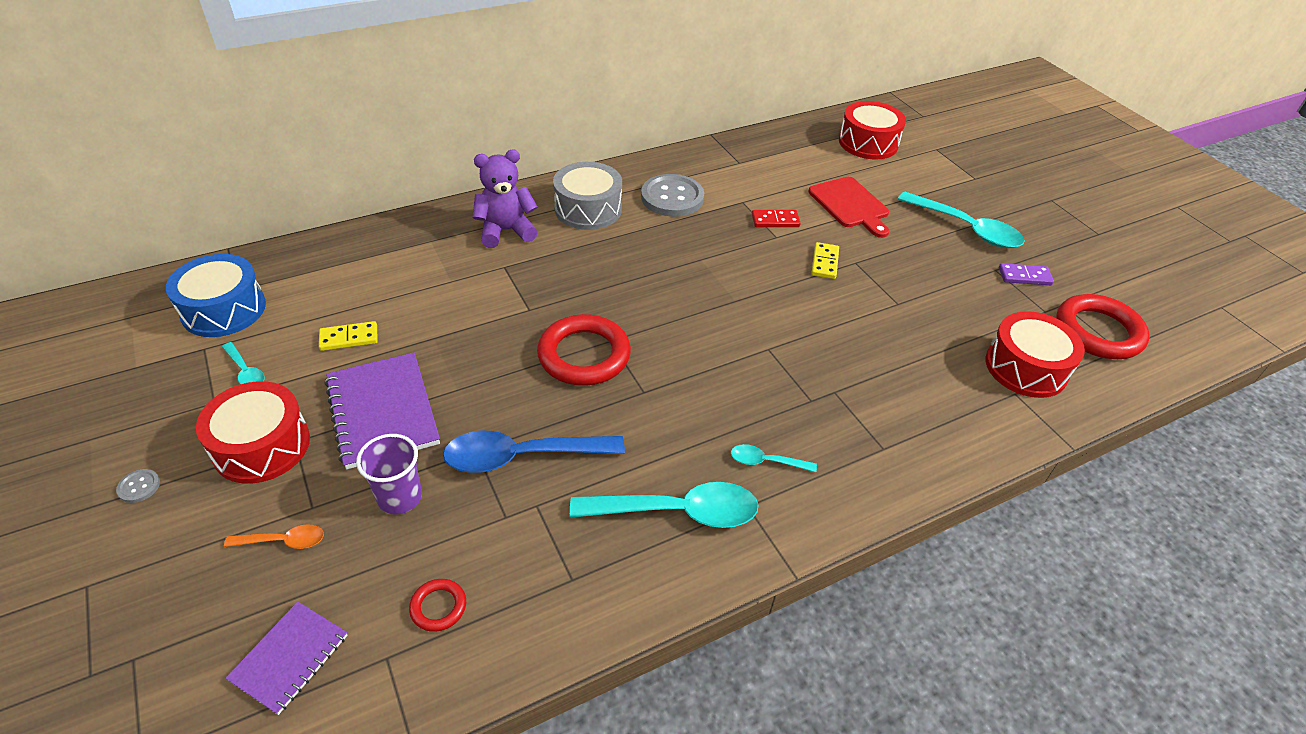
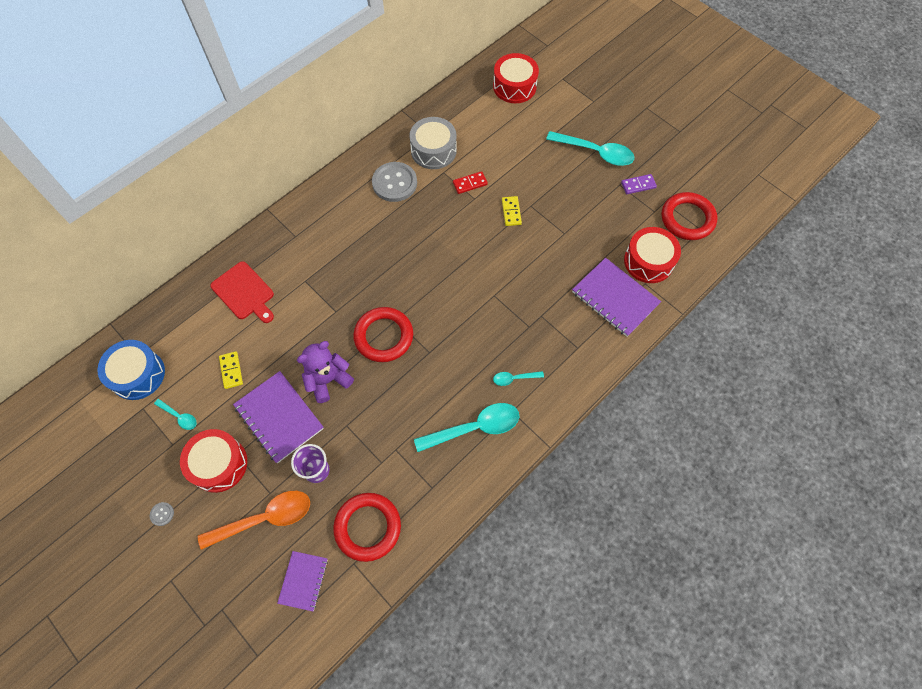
camera: 15 degrees left, 20 degrees up
(283, 541) = (264, 518): orange spoon -> orange spoon, size x2.04
(349, 338) = (231, 370): yellow domino -> yellow domino turned 75 degrees counterclockwise
(438, 607) = (368, 527): red ring -> red ring, size x2.17
(506, 231) = (293, 249): purple teddy bear -> purple teddy bear (328, 380)
(522, 456) = (375, 421): blue spoon -> none
(588, 209) = (341, 211): grey drum -> grey drum (433, 150)
(850, 205) = (516, 153): red cutting board -> red cutting board (244, 292)
(961, 400) = (615, 298): none -> purple notebook

